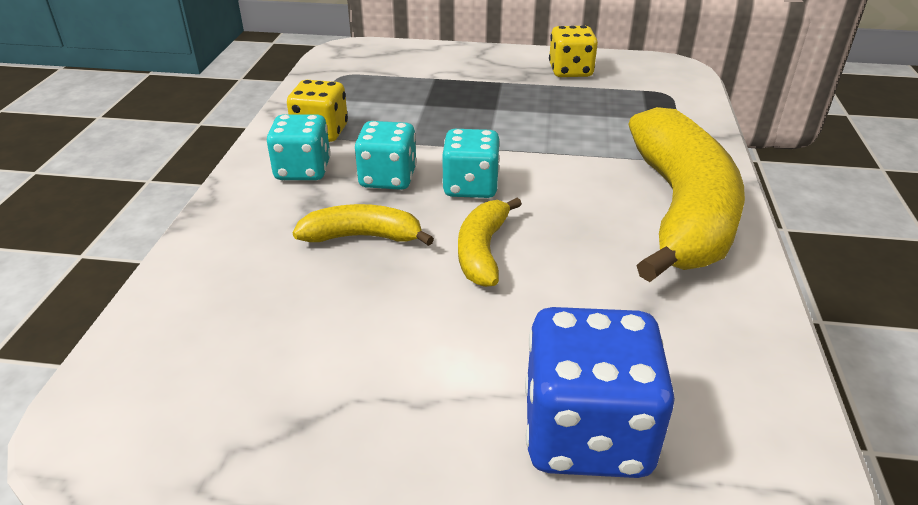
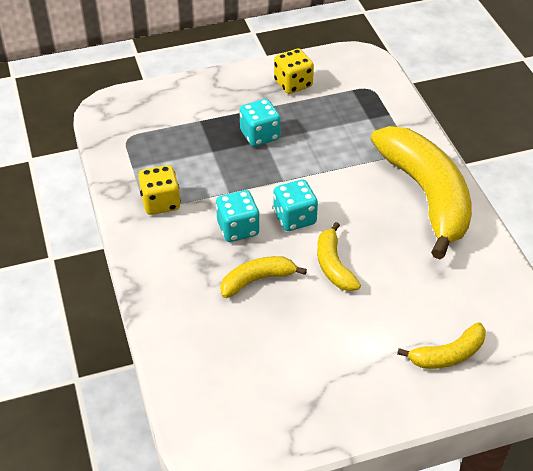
camera: 25 degrees left, 10 degrees up
(303, 170) = (177, 241): turquoise dice -> turquoise dice (260, 135)
(586, 433) = (448, 355): blue dice -> yellow banana

